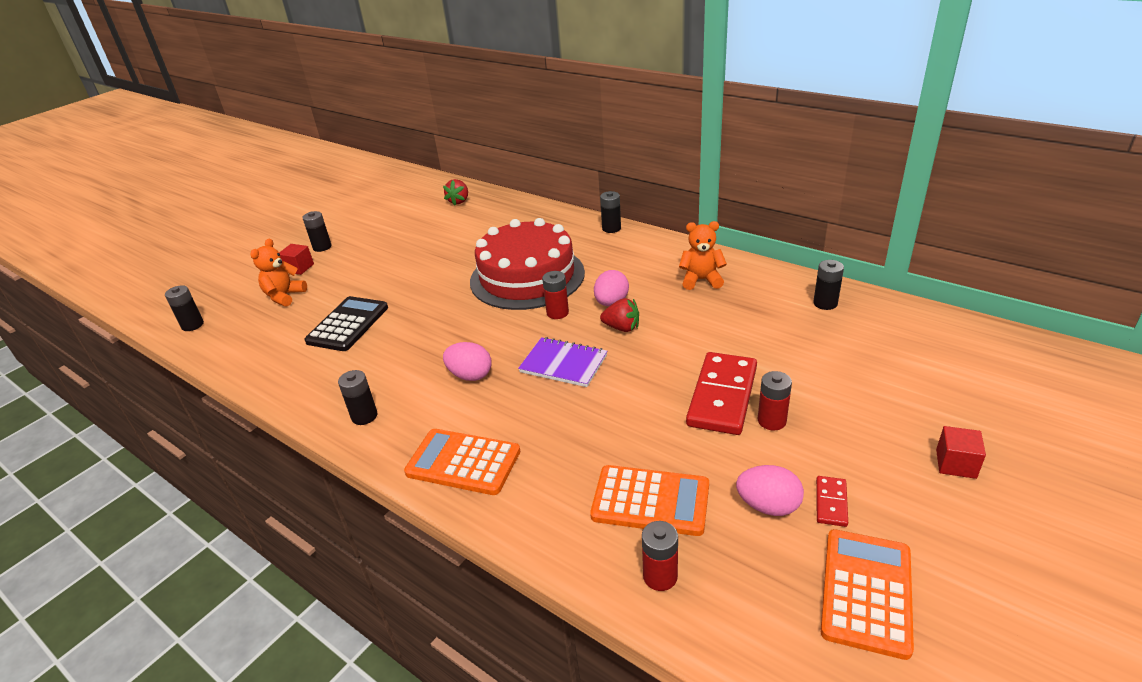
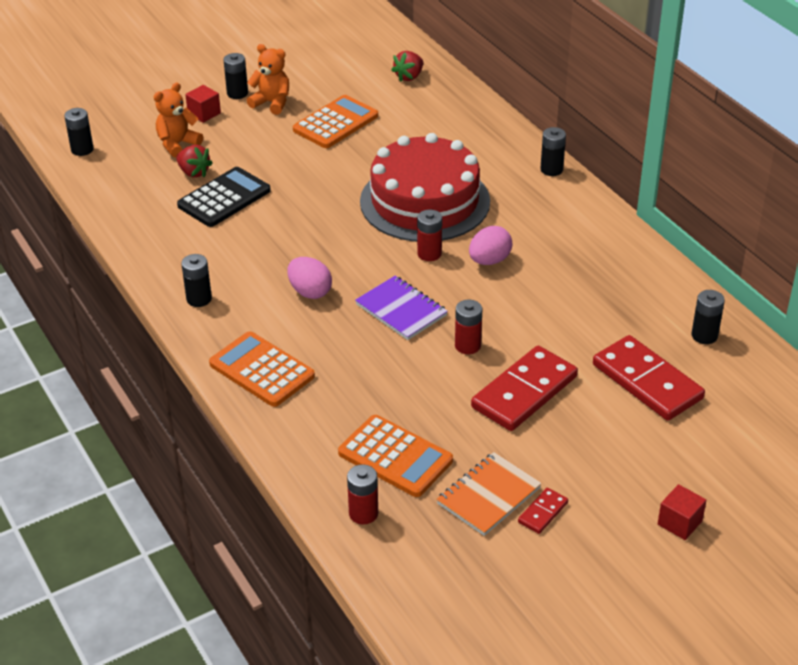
camera: 20 degrees right, 5 degrees up
(622, 328) = (481, 292): red strawberry -> red strawberry (194, 172)
(701, 280) = (599, 266): orange teddy bear -> orange teddy bear (272, 103)
(768, 506) = (488, 496): pink egg -> orange notebook
(771, 421) = (550, 430): red battery -> red battery (467, 346)
(814, 352) = (647, 382): none -> red domino
(866, 592) = (513, 582): orange calculator -> orange calculator (335, 123)

